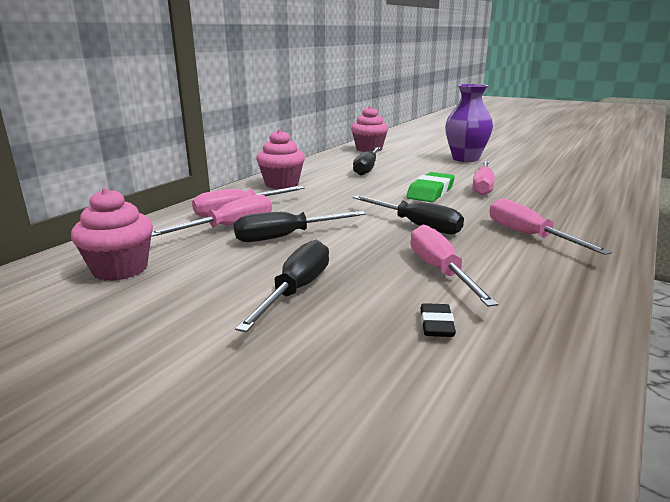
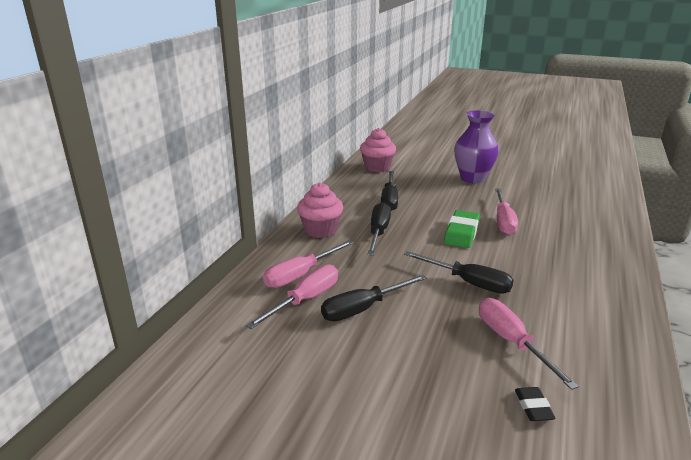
camera: 10 degrees left, 5 degrees up
(120, 269) = (238, 369): pink cupcake -> none
(296, 290) = (406, 379): black screwdriver -> black screwdriver (378, 232)
(528, 236) = (564, 288): pink screwdriver -> none

